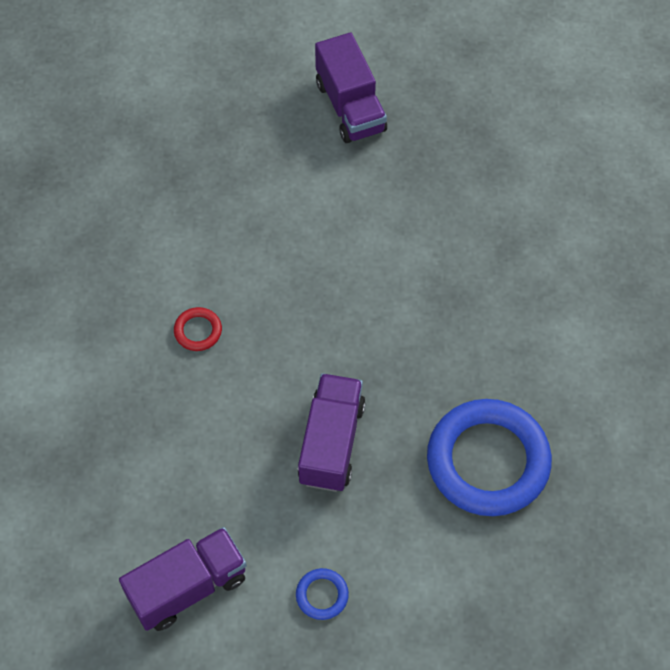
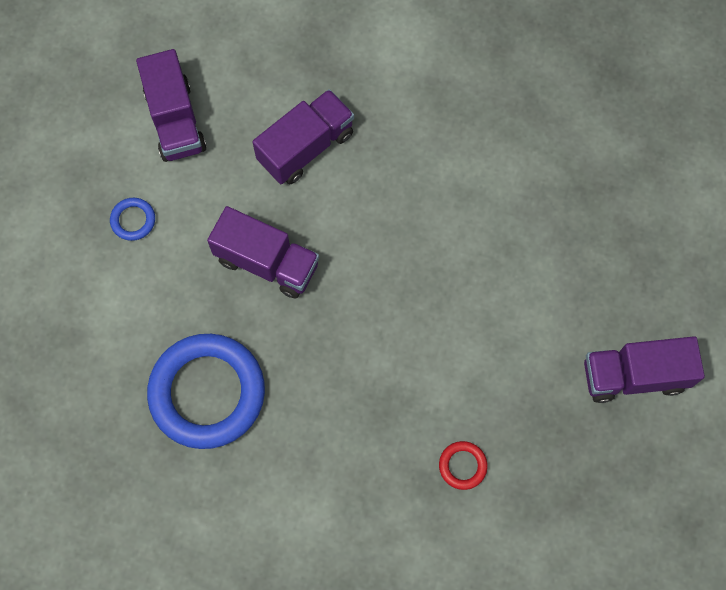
camera: 105 degrees right, 10 degrees up
(189, 439) = (306, 147): none -> purple truck
(198, 331) = (410, 176): red ring -> red ring (462, 466)

